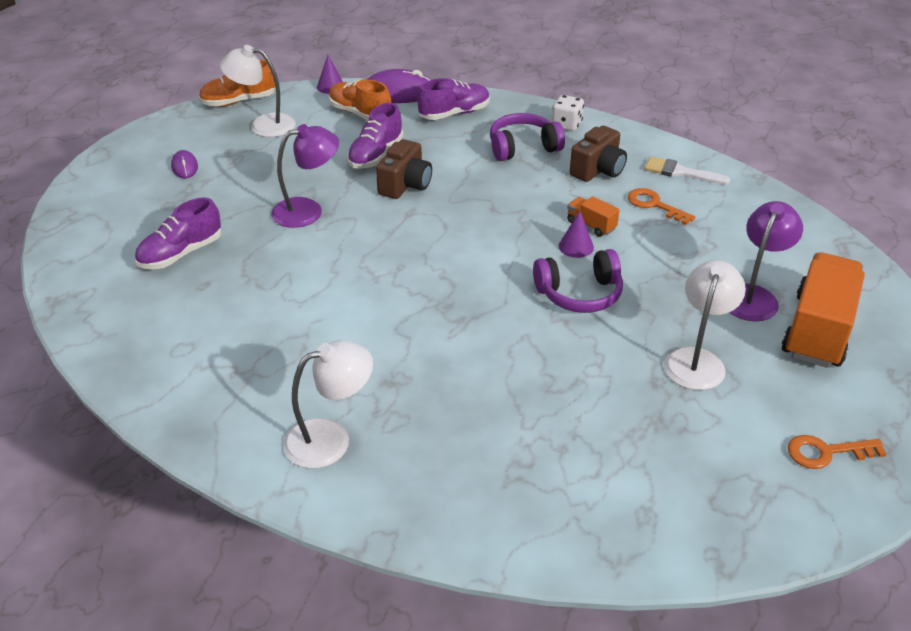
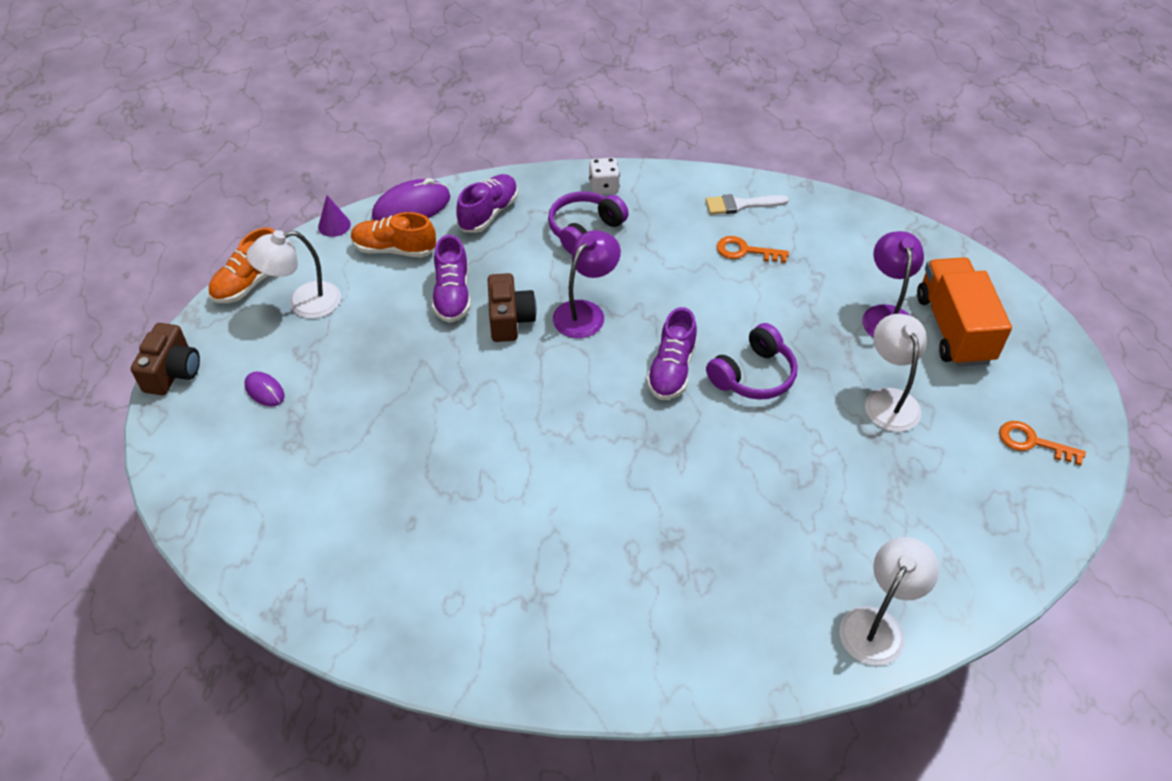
camera: 30 degrees left, 10 degrees up
(181, 254) = (356, 497): purple shoe -> purple shoe (671, 370)
(308, 210) = (440, 390): purple lamp -> purple lamp (585, 312)
(330, 439) = (665, 625): white lamp -> white lamp (878, 625)
(576, 246) = (713, 325): purple cone -> none
(591, 225) = (709, 296): orange truck -> none
(598, 170) = (670, 230): brown camera -> brown camera (173, 372)
(826, 452) = (1032, 442): orange key -> orange key turned 60 degrees clockwise

